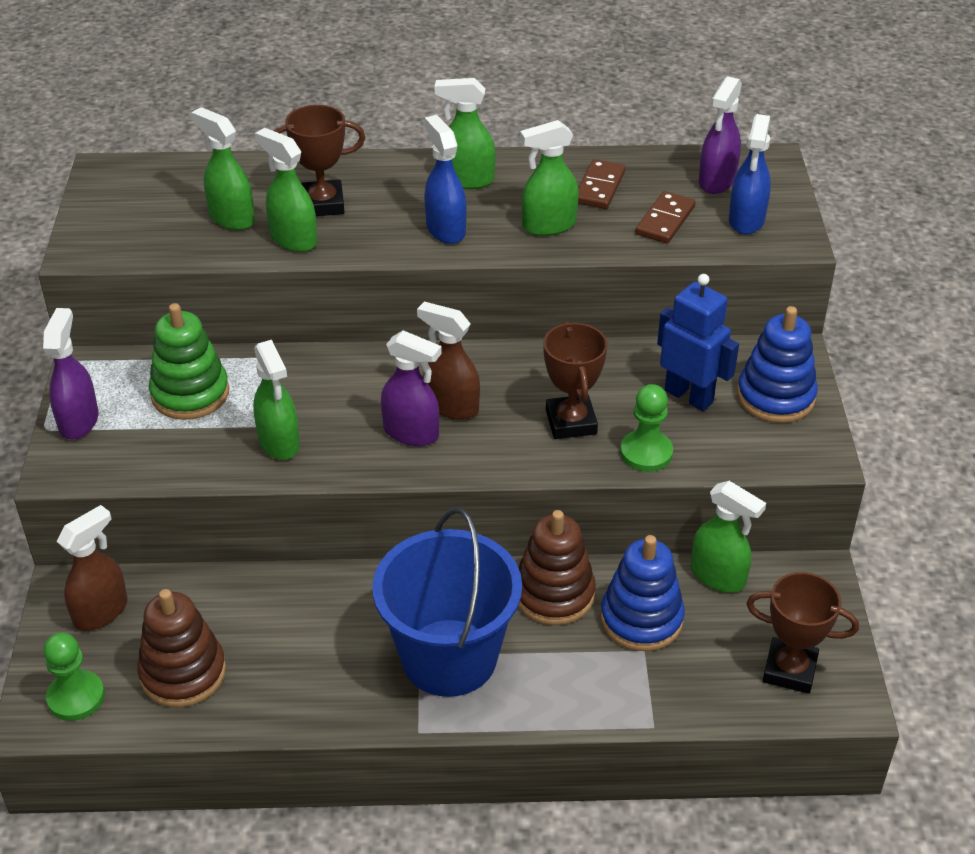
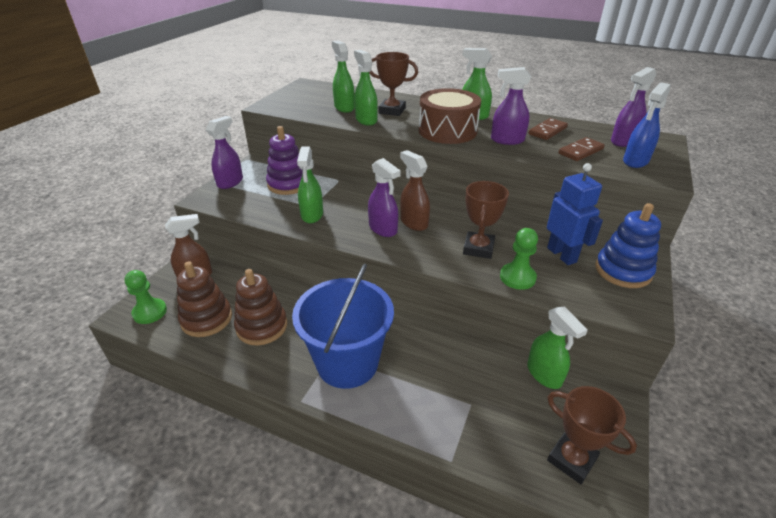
camera: 25 degrees right, 5 degrees down
(190, 394) = (288, 184): green stacking toy -> purple stacking toy
(445, 229) = (447, 131): blue spray bottle -> brown drum
(548, 226) = (507, 140): green spray bottle -> purple spray bottle
(554, 594) = (431, 348): brown stacking toy -> brown stacking toy (262, 326)
(641, 619) = (479, 383): blue stacking toy -> none

